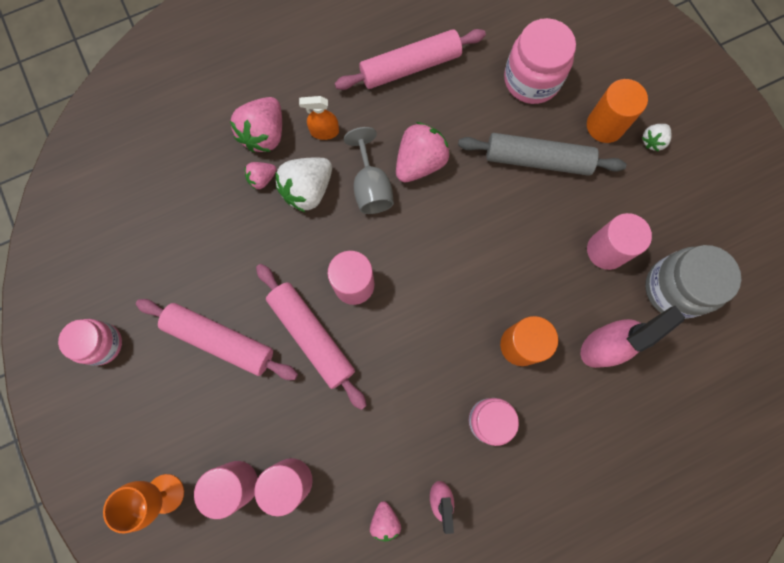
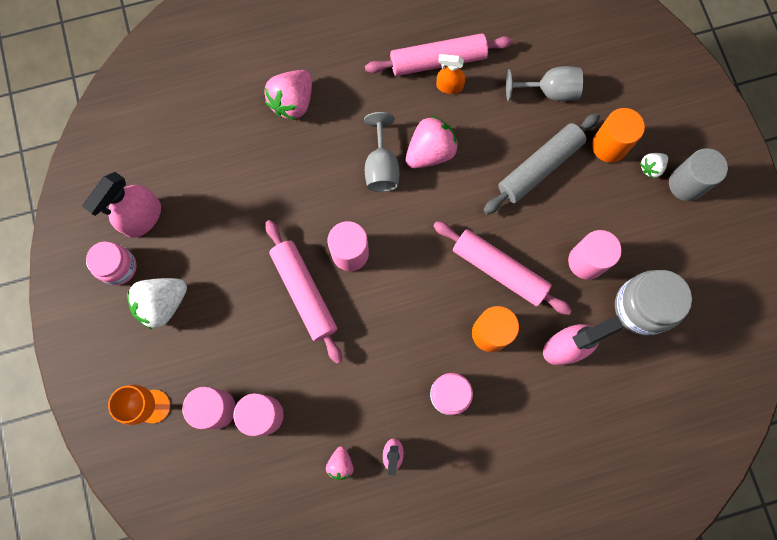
camera: 10 degrees right, 0 degrees up
(120, 285) = (142, 218): none -> pink spray bottle
(220, 340) = (222, 282): pink rolling pin -> pink rolling pin (499, 270)
(262, 179) = (284, 143): pink strawberry -> none
(308, 190) = (323, 160): white strawberry -> white strawberry (163, 304)
(324, 131) = (348, 108): orange spray bottle -> orange spray bottle (449, 86)
(531, 80) = (549, 91): pink jar -> grey goblet
(537, 160) = (539, 167): grey rolling pin -> grey rolling pin turned 60 degrees counterclockwise
(692, 152) = (686, 184): none -> grey cylinder

